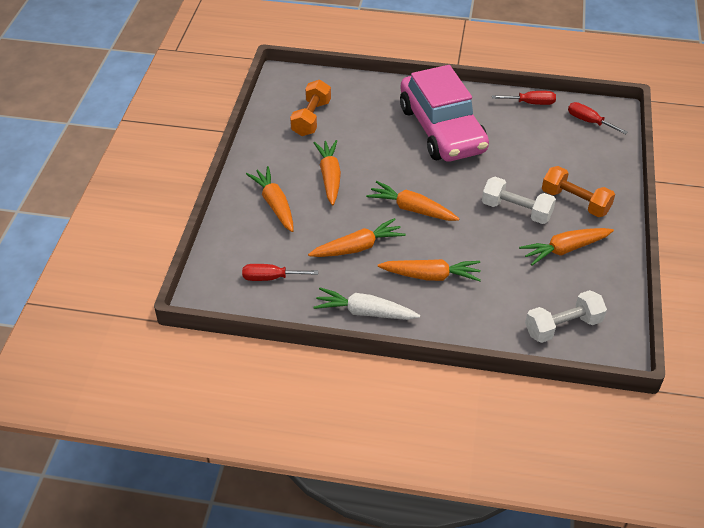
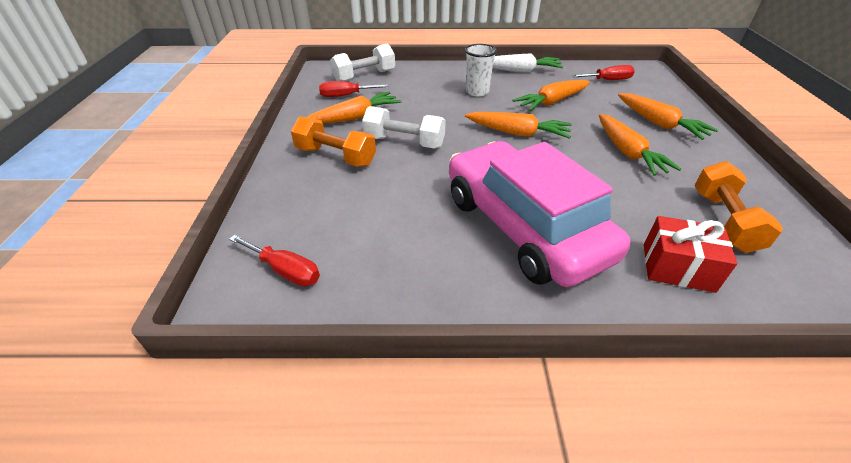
camera: 170 degrees right, 5 degrees down
(364, 98) = (677, 267): none -> red gift
(431, 276) = (477, 92): orange carrot -> white cup
(531, 103) = (385, 297): red screwdriver -> red screwdriver (346, 95)

